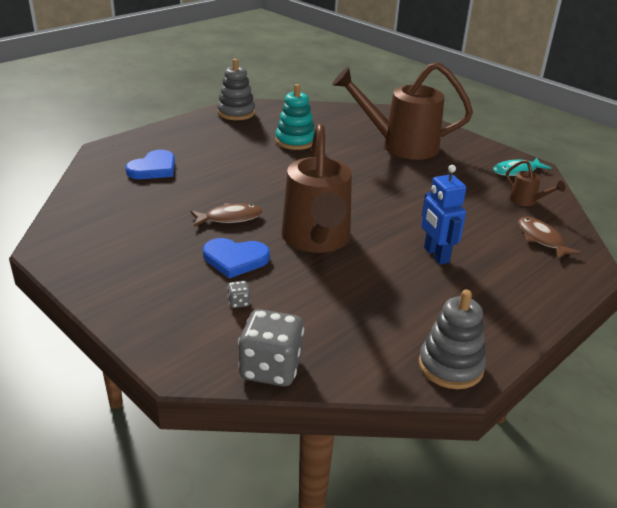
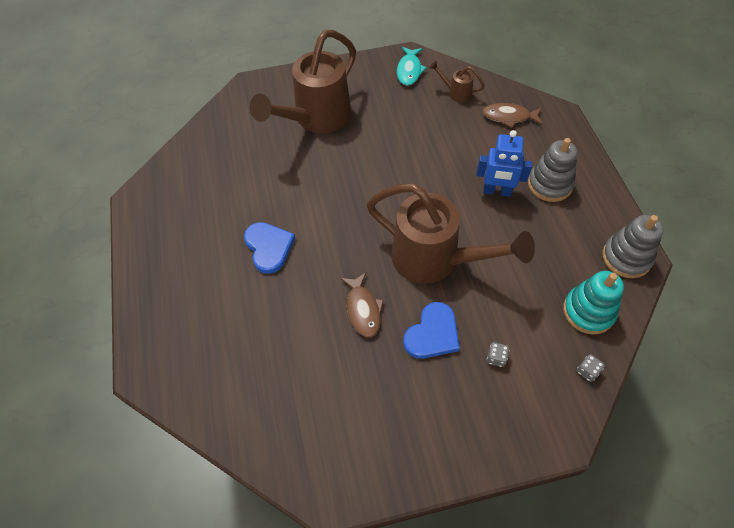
camera: 55 degrees left, 25 degrees up
(153, 168) = (225, 339): blue heart -> blue heart (269, 247)
(230, 218) = (363, 309): brown fish -> brown fish turned 150 degrees clockwise
(236, 113) = (151, 212): grey stacking toy -> grey stacking toy (550, 184)
(271, 368) = (587, 371): grey dice -> grey dice, size x0.42
(295, 141) = (252, 192): turquoise stacking toy -> turquoise stacking toy (588, 311)
(527, 201) = (456, 93): brown watering can -> brown watering can turned 150 degrees counterclockwise

